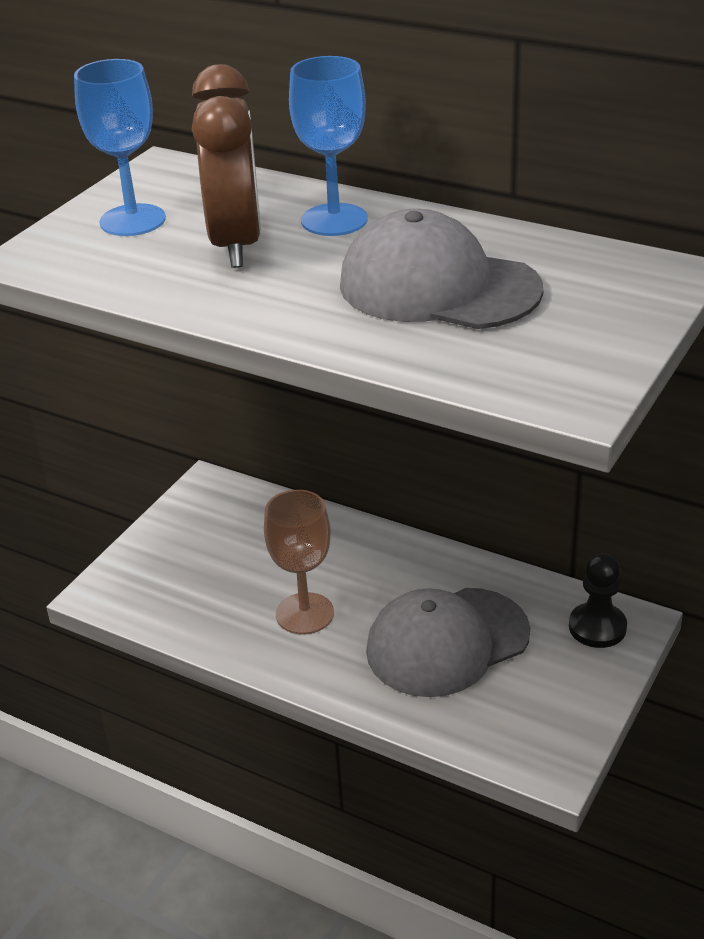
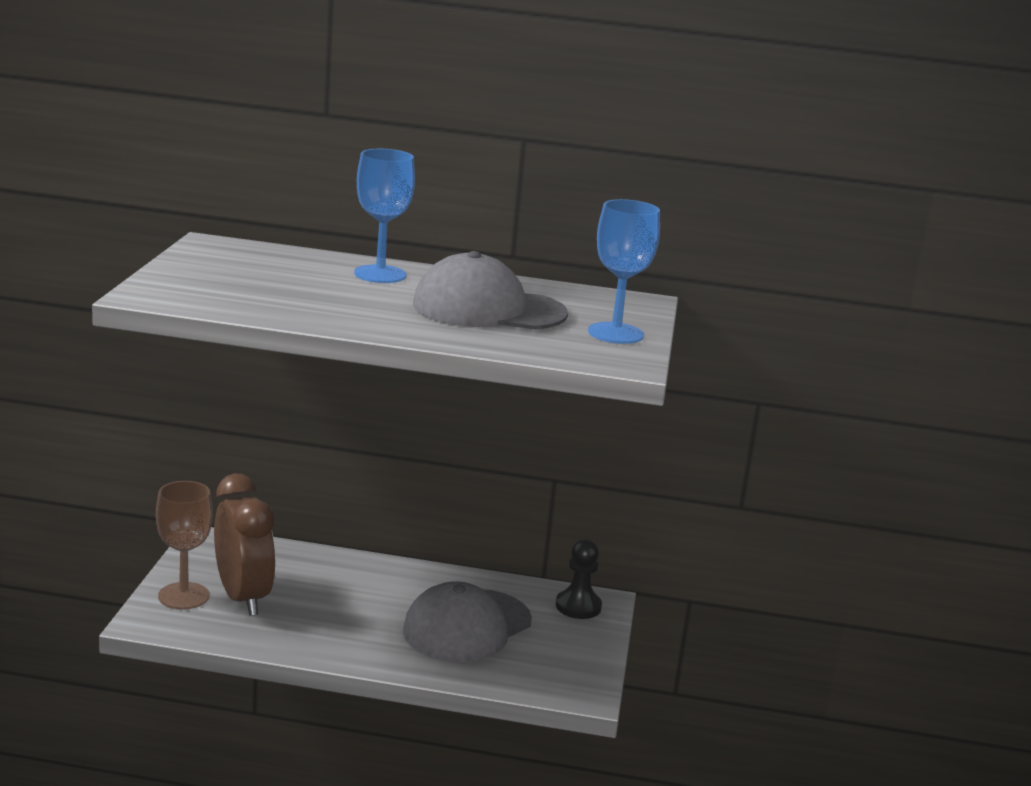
camera: 25 degrees left, 15 degrees down
(132, 220) = (216, 274): blue goblet -> blue goblet (615, 333)
(236, 244) = (315, 287): brown clock -> brown clock (243, 598)
(305, 614) = (340, 619): brown goblet -> brown goblet (183, 596)

